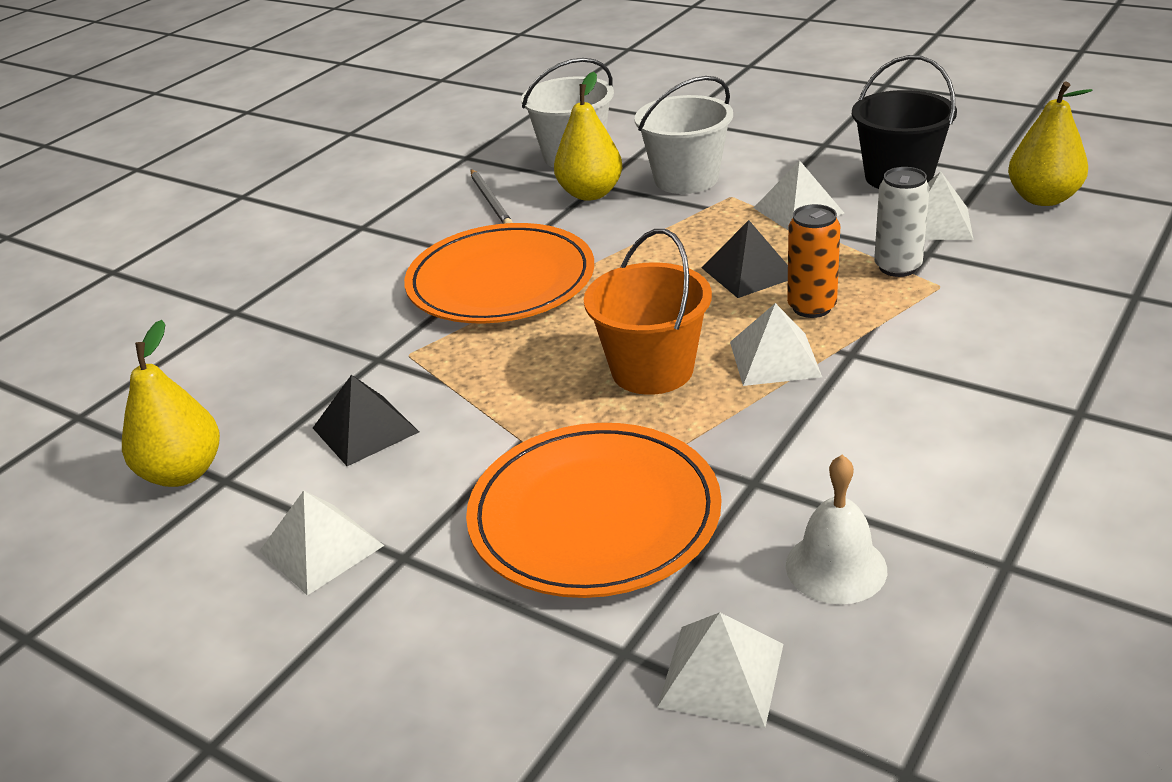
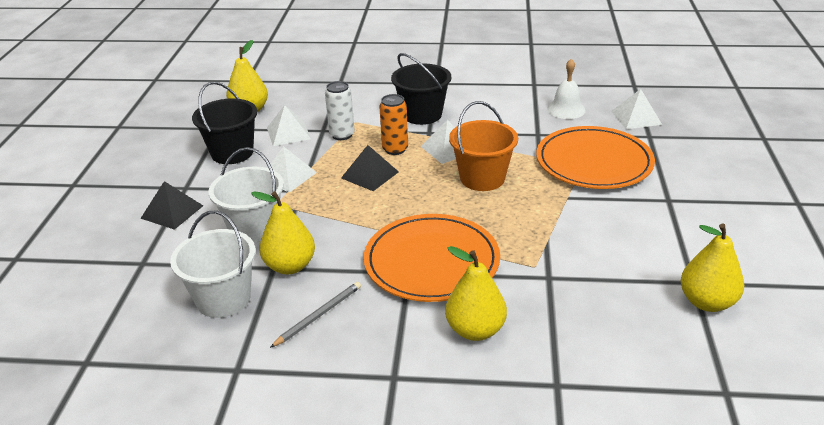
camera: 120 degrees left, 0 degrees up
(321, 548) = (691, 224): white pyramid -> none
(361, 283) = (475, 330): none -> yellow pear
(365, 429) = (608, 250): black pyramid -> black pyramid (172, 211)
(928, 361) = (422, 114): none -> black bucket

